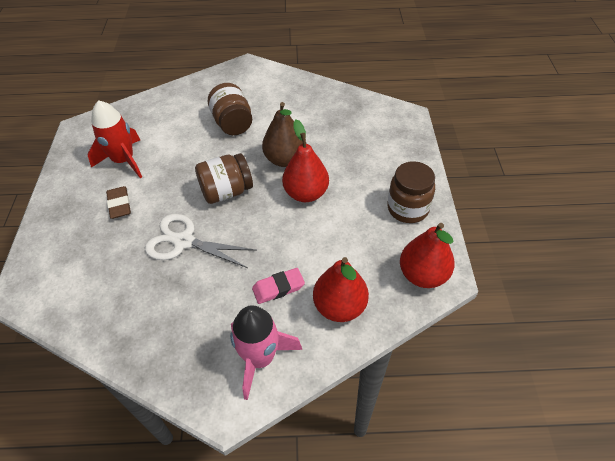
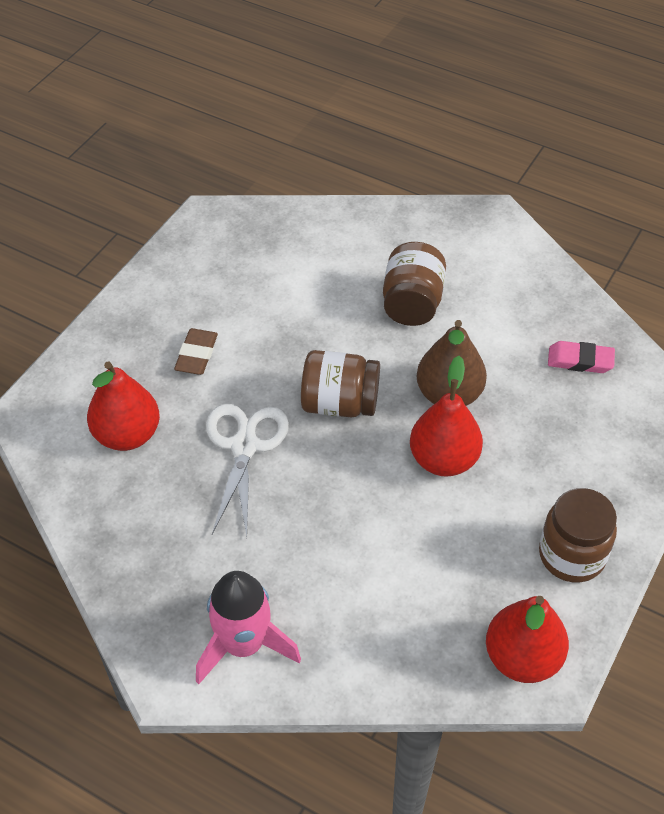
camera: 30 degrees right, 0 degrees up
(124, 161) = (236, 293): red rocket -> none
(183, 241) = (244, 446): white scissors -> white scissors turned 45 degrees clockwise
(278, 288) = (321, 570): pink eraser -> pink eraser (580, 360)
(339, 306) = (381, 637): red pear -> red pear (127, 435)

